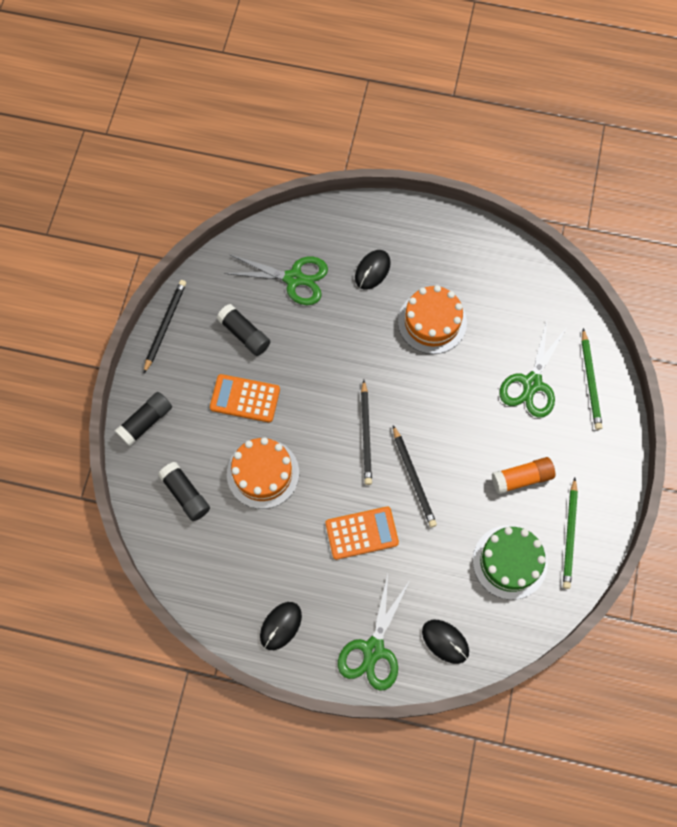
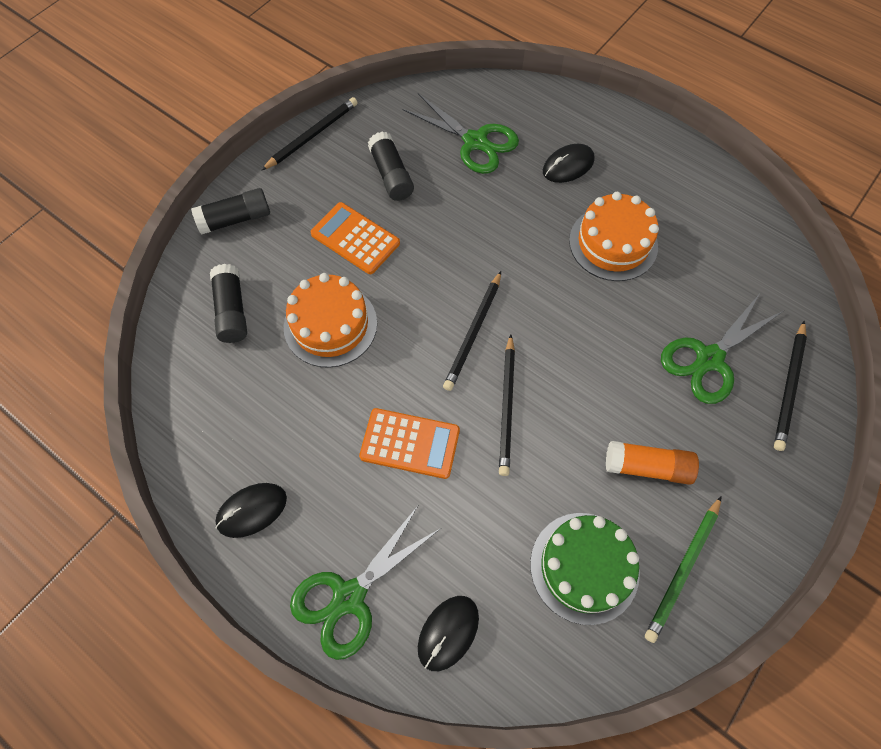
camera: 25 degrees right, 5 degrees down
(445, 641) = (448, 633): black mouse -> black mouse turned 60 degrees clockwise
(590, 381) = (789, 387): green pencil -> black pencil

